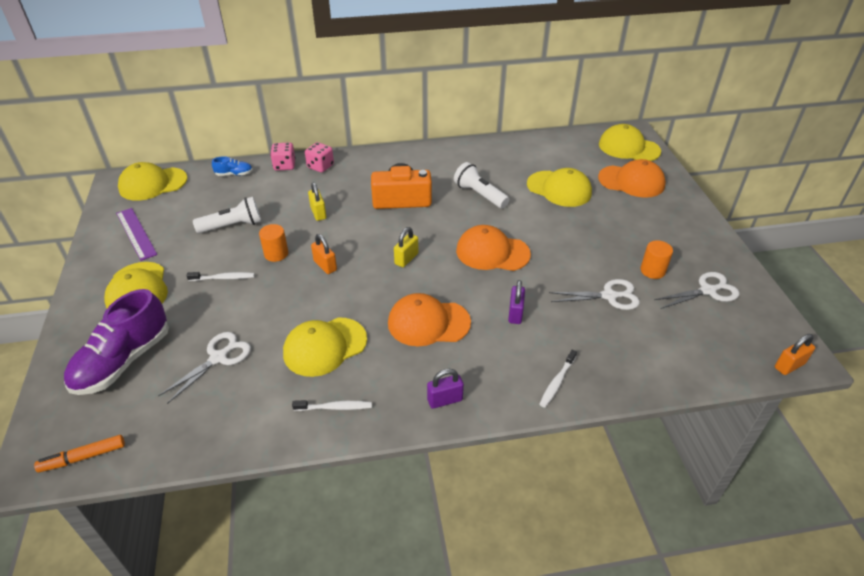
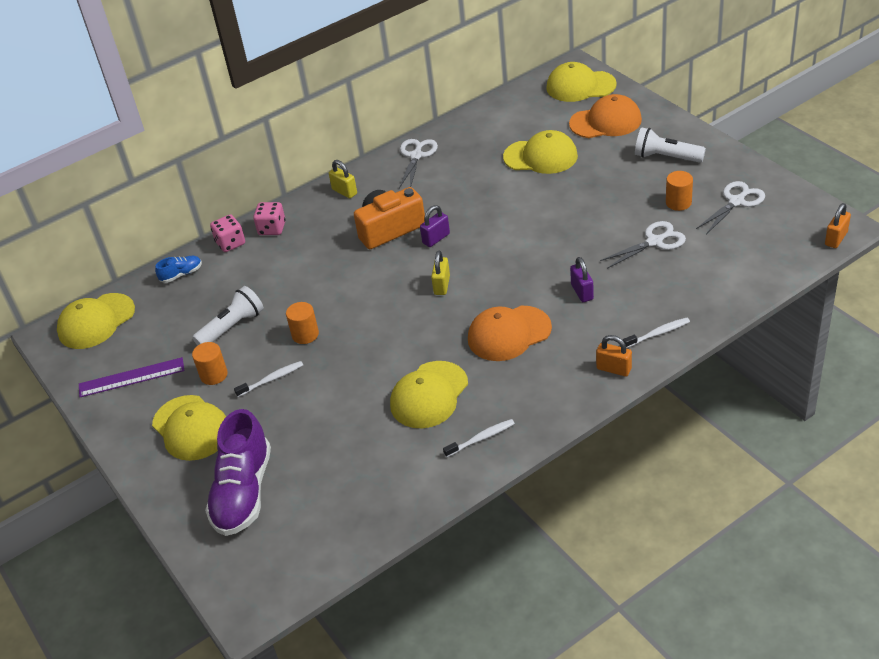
camera: 20 degrees left, 0 degrees up
(83, 457) = (286, 579): orange marker -> none
(136, 233) = (131, 377): purple ruler -> purple ruler turned 45 degrees counterclockwise
(189, 256) = (214, 375): none -> orange cylinder
(218, 358) = (335, 448): white scissors -> white scissors (416, 156)
(318, 213) = (313, 278): yellow padlock -> yellow padlock (344, 192)
(325, 265) = (366, 325): orange padlock -> orange padlock (614, 369)
(445, 400) = (573, 390): purple padlock -> purple padlock (436, 238)
(479, 195) = (466, 193): white flashlight -> white flashlight (666, 157)
(492, 252) = (520, 245): orange cap -> none
(557, 382) = (657, 333): white toothbrush -> white toothbrush turned 120 degrees counterclockwise

